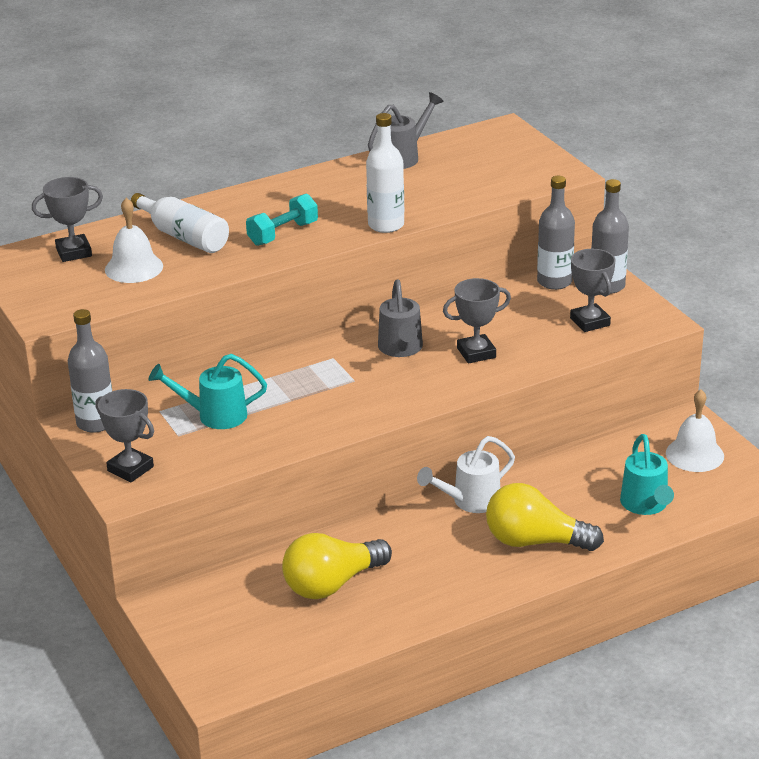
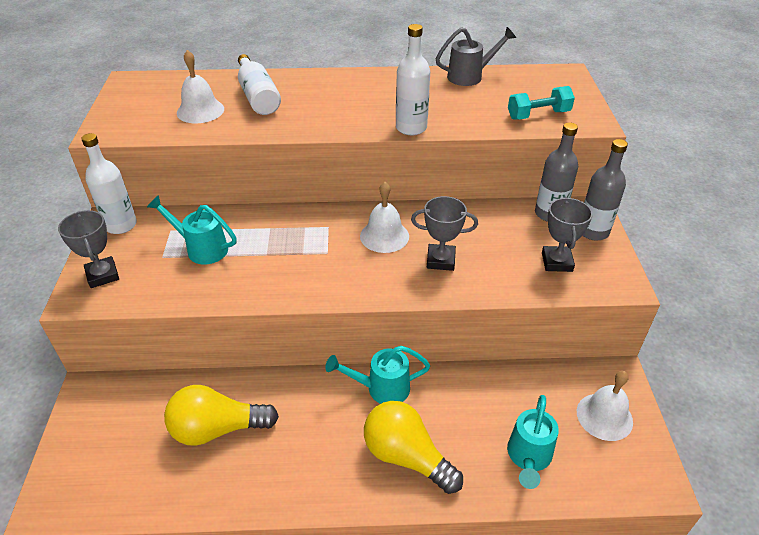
camera: 25 degrees right, 10 degrees up
(74, 252) = (176, 88): grey trophy -> none
(96, 423) = (121, 225): grey bottle -> white bottle
(283, 234) = (328, 113): turquoise dumbbell -> turquoise dumbbell (538, 115)
(401, 349) = (384, 236): grey watering can -> white bell
(470, 501) = (382, 388): white watering can -> turquoise watering can

